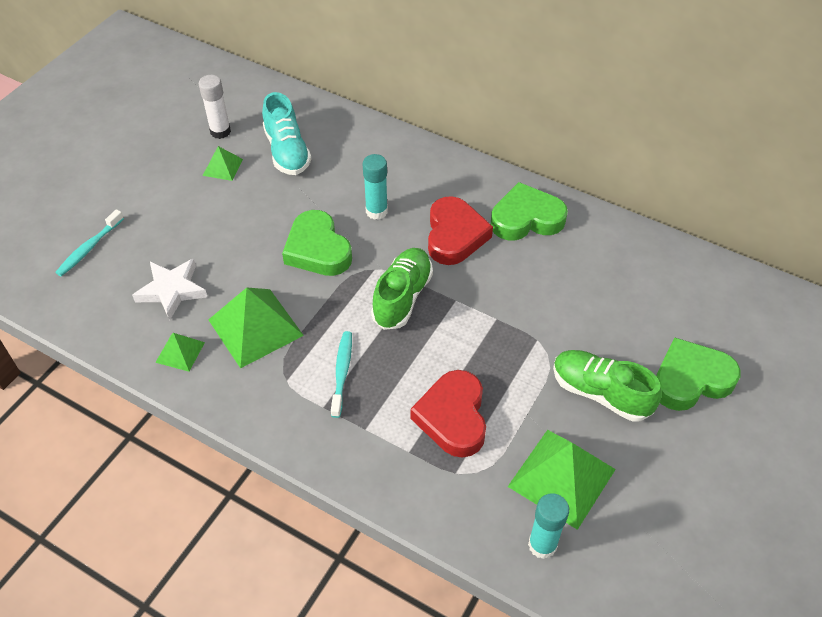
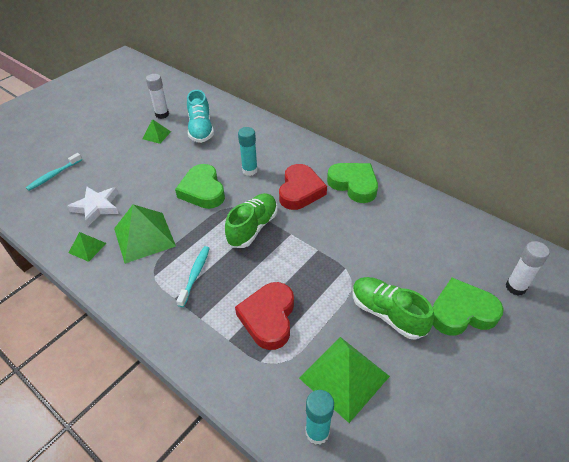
camera: 10 degrees right, 5 degrees down
(526, 218) = (354, 184): green heart -> green heart turned 45 degrees clockwise
(752, 340) = (515, 287): none -> white glue stick

